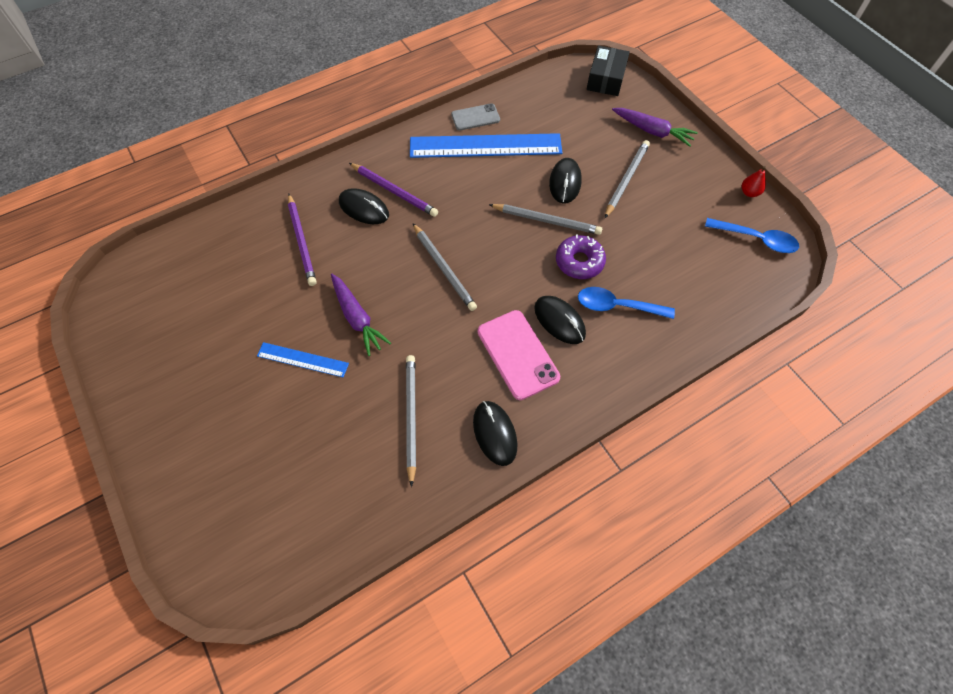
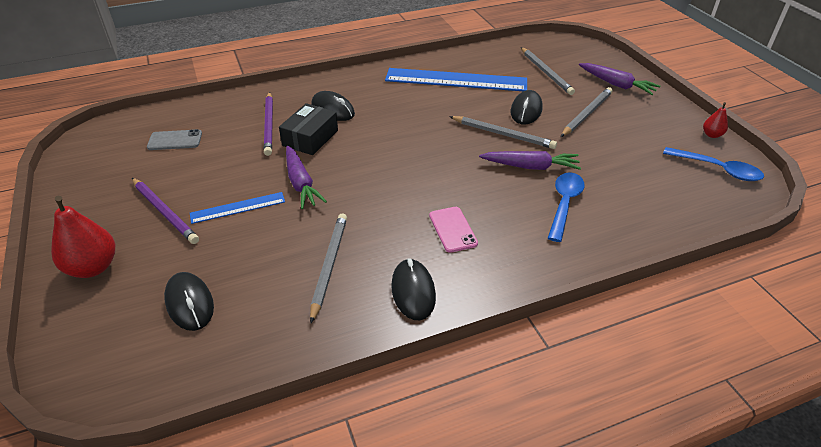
camera: 10 degrees right, 20 degrees down
(183, 456) = (93, 267): none -> red pear
(302, 360) = (238, 208): blue ruler -> blue ruler turned 45 degrees counterclockwise
(394, 191) = (364, 101): purple pencil -> purple pencil (165, 212)
(444, 268) = (395, 157): grey pencil -> grey pencil (546, 72)
(475, 117) = (451, 62): grey phone -> grey phone (175, 140)
(517, 354) = (452, 229): pink phone -> pink phone, size x0.63
(559, 321) = (501, 208): black mouse -> black mouse (189, 303)
(579, 262) = (530, 166): purple donut -> purple carrot
(606, 79) = (576, 48): black box -> black box (310, 138)
(617, 306) = (564, 204): blue spoon -> blue spoon turned 90 degrees clockwise

